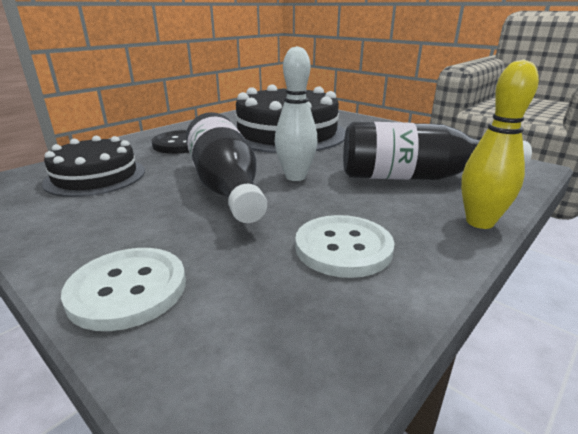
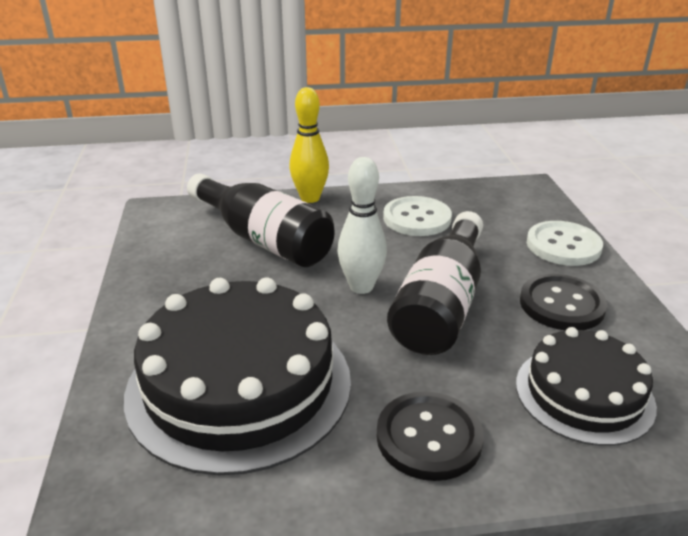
camera: 140 degrees left, 5 degrees up
(119, 218) = (561, 305): none -> black button

